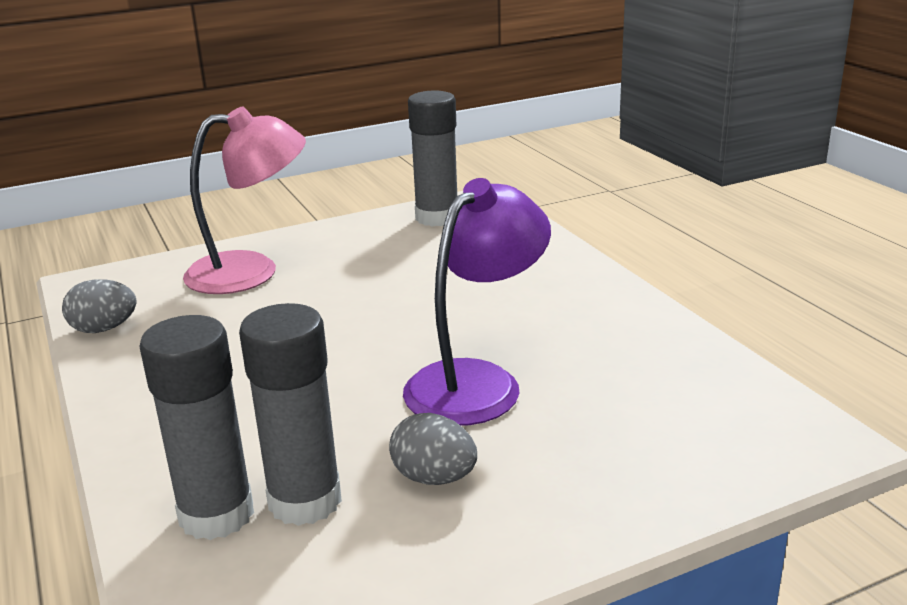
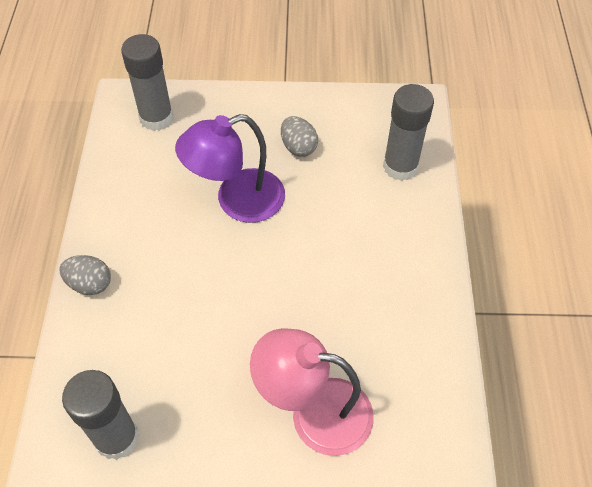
camera: 155 degrees left, 30 degrees up
(104, 329) = (442, 372): grey egg -> grey egg (90, 284)
(305, 501) = (359, 158): grey glue stick -> grey glue stick (156, 118)

